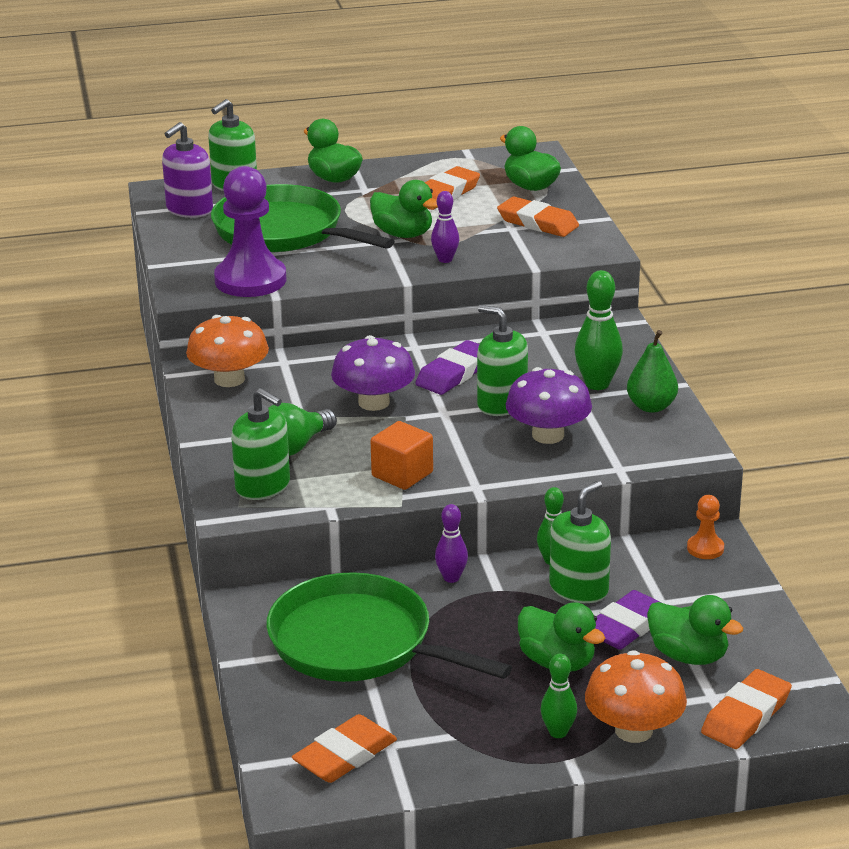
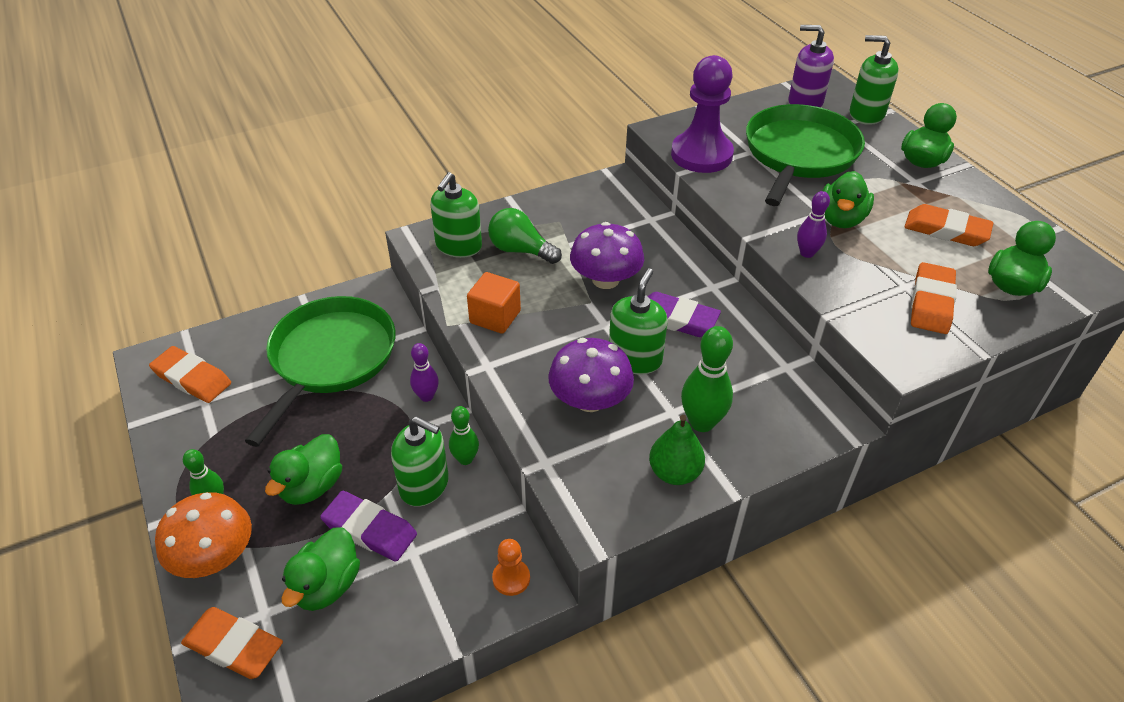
camera: 75 degrees right, 15 degrees up
(229, 379) = (610, 198): orange mushroom -> none

